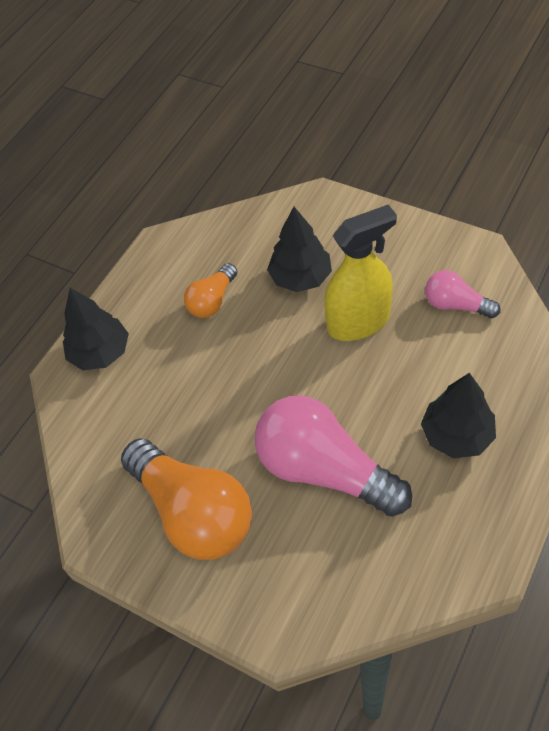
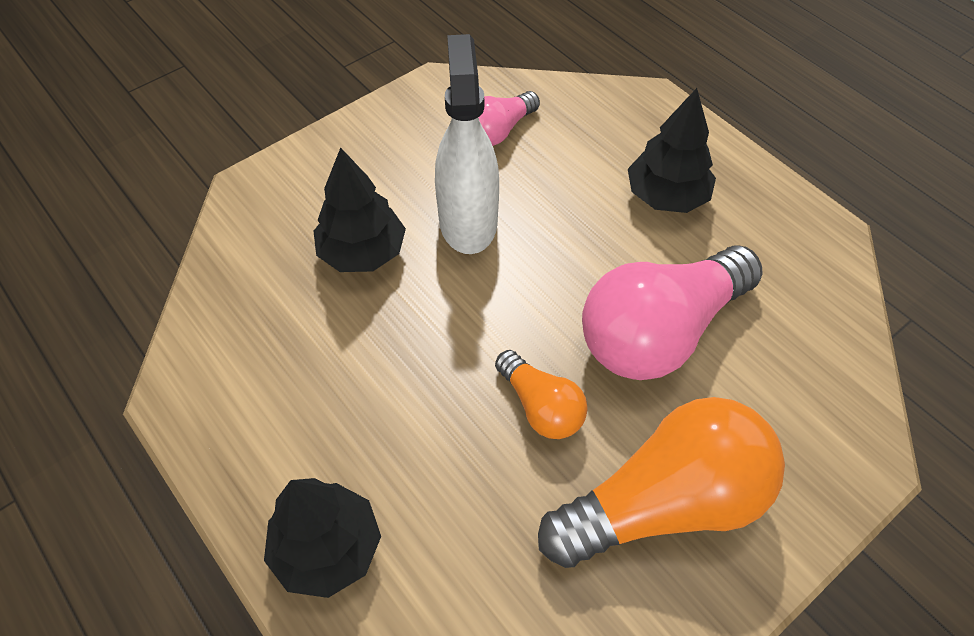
camera: 75 degrees left, 0 degrees up
(212, 301) = (331, 364): orange light bulb -> orange light bulb (541, 407)
(358, 322) = (468, 221): yellow spray bottle -> white spray bottle

